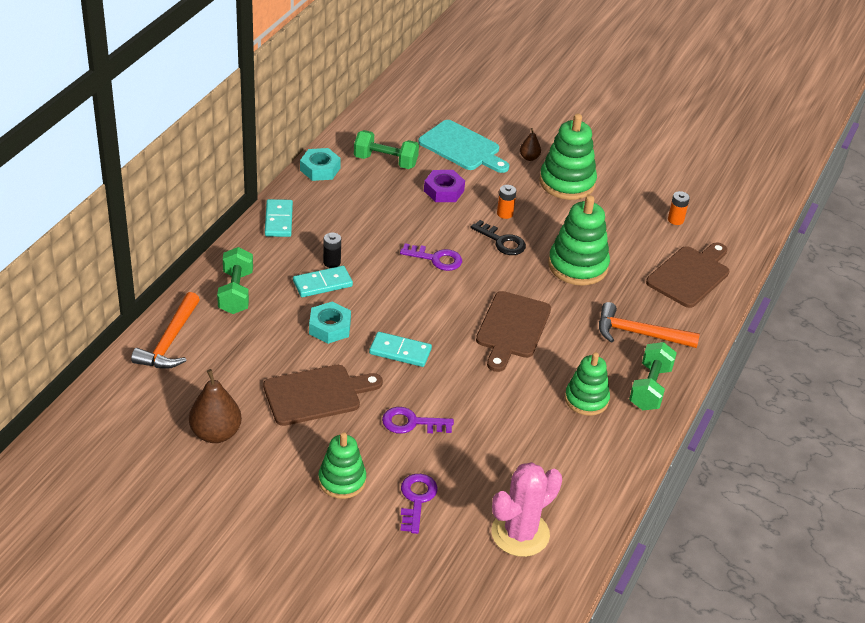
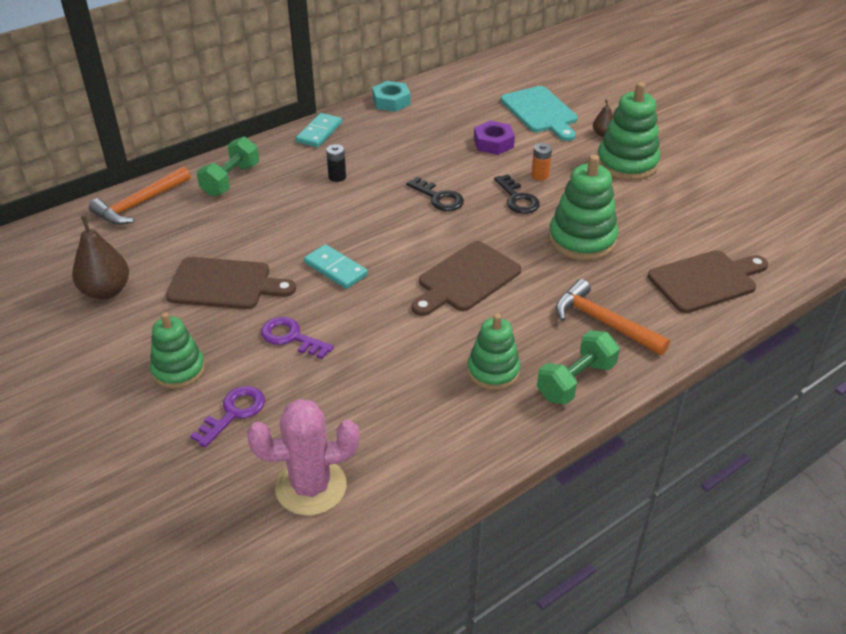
camera: 30 degrees right, 0 degrees up
(322, 284) = (313, 192): turquoise domino -> none
(330, 327) = (288, 230): turquoise nut -> none
(385, 161) = (457, 108): green dumbbell -> none
(436, 259) = (439, 198): purple key -> black key
(675, 220) = (726, 224): orange battery -> none

